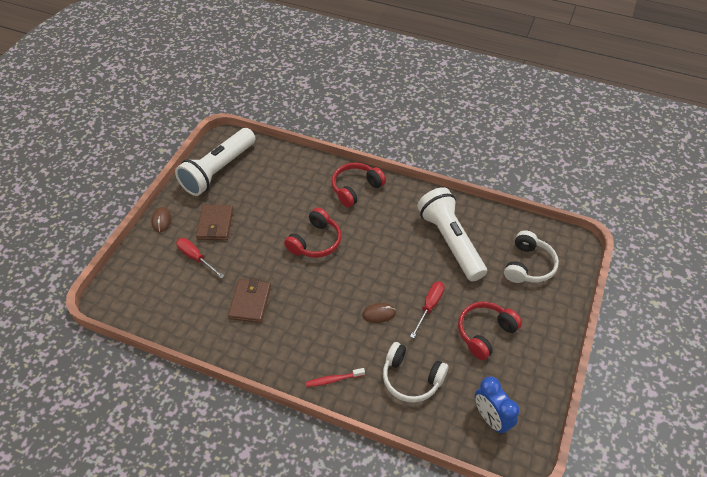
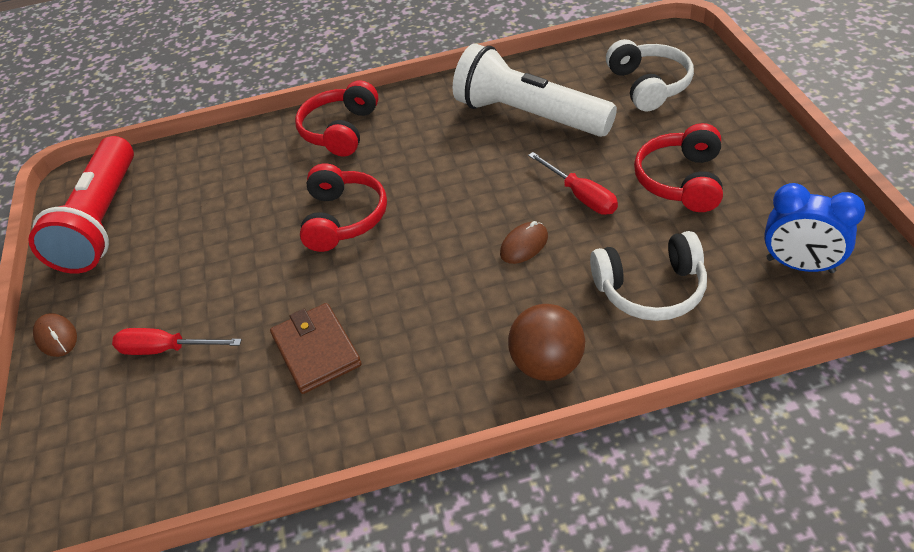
camera: 30 degrees left, 5 degrees down
(215, 224) = (159, 288): brown wallet -> none
(218, 170) = (102, 221): white flashlight -> red flashlight
(333, 379) = (547, 364): red toothbrush -> brown ball
(429, 306) = (581, 196): red screwdriver -> red screwdriver turned 150 degrees clockwise

